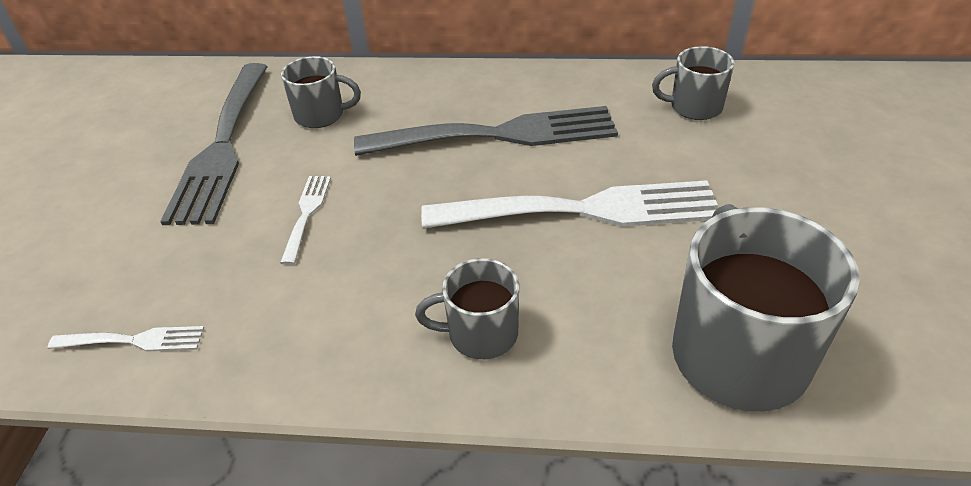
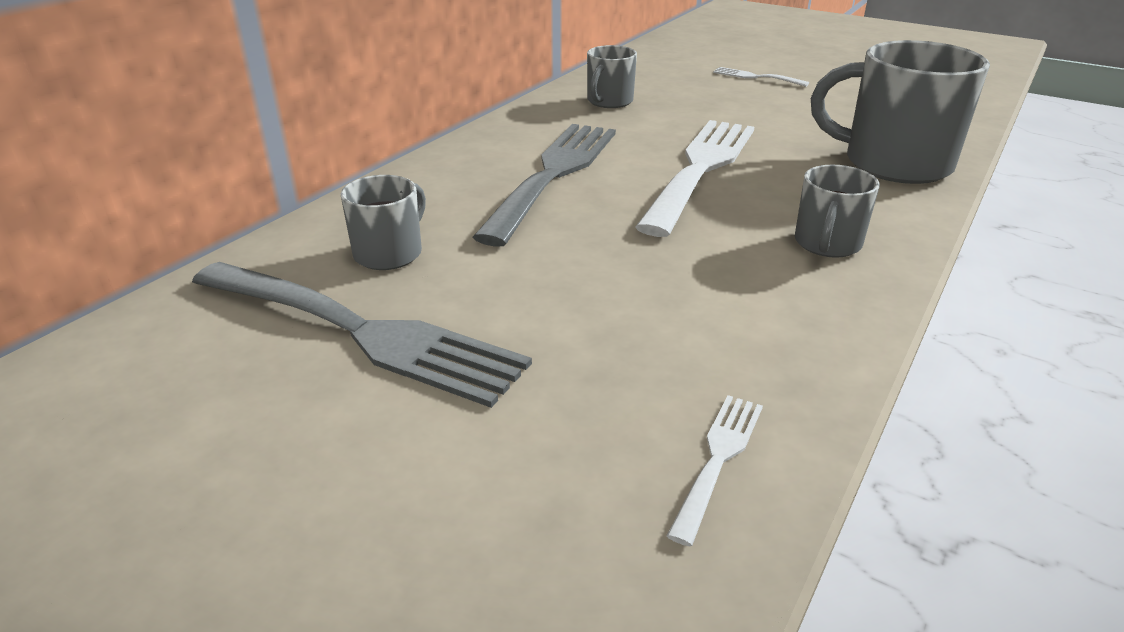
camera: 65 degrees left, 10 degrees down
(306, 214) = (576, 296): white fork -> white fork (755, 77)

